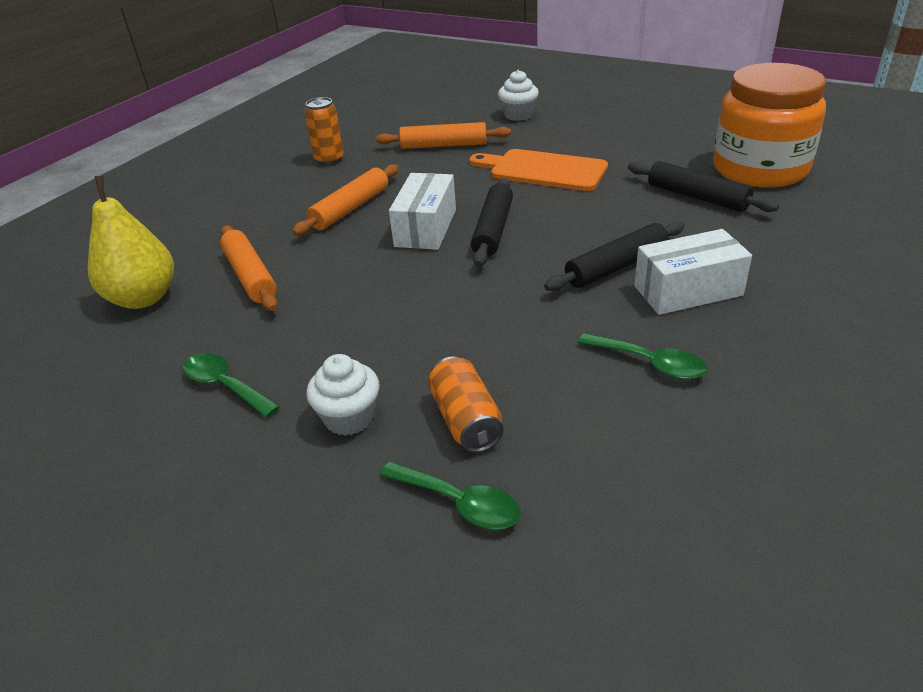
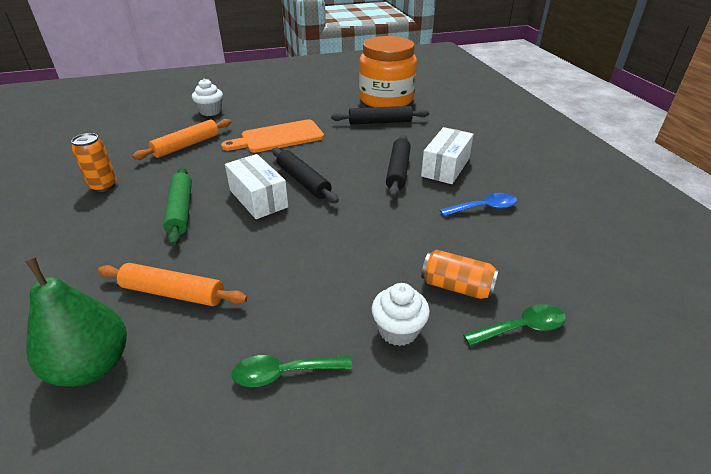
camera: 50 degrees left, 0 degrees up
(143, 298) = (92, 366): yellow pear -> green pear
(350, 208) = (180, 210): orange rolling pin -> green rolling pin
(650, 363) = (484, 208): green spoon -> blue spoon

